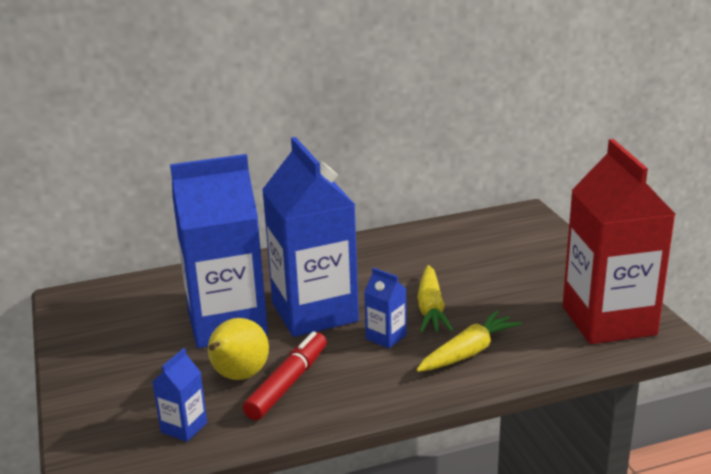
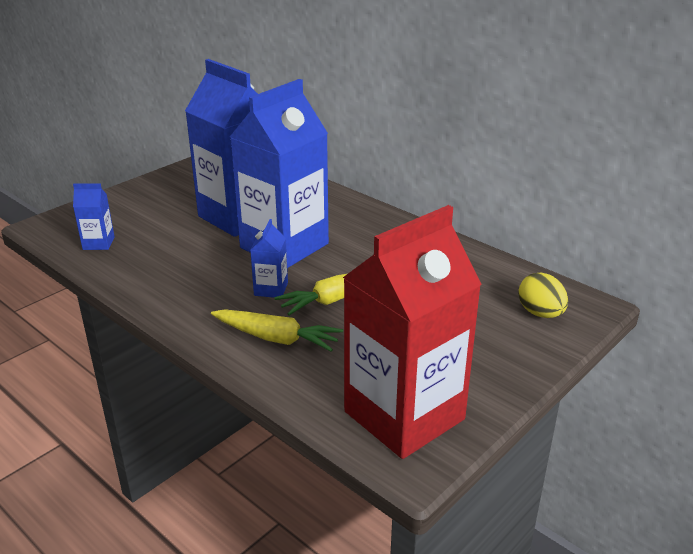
camera: 60 degrees right, 5 degrees up
(238, 376) = (172, 243): yellow pear -> none
(288, 384) = (174, 265): red marker -> none
(521, 232) = (540, 313): none -> yellow egg

